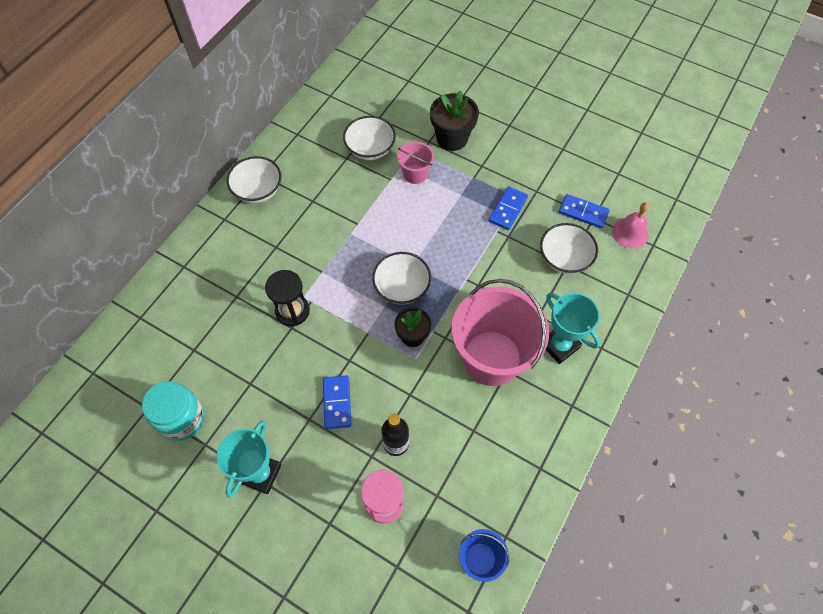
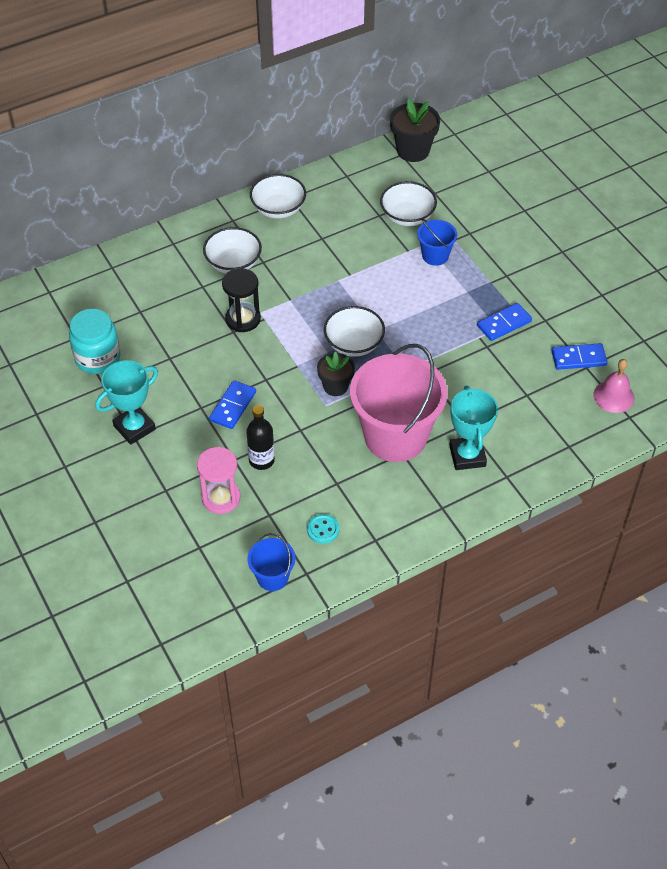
camera: 30 degrees right, 10 degrees down
(415, 174) = (435, 256): pink bucket -> blue bucket
(452, 138) = (494, 240): black flower pot -> black flower pot (413, 150)
(491, 484) = (323, 529): none -> turquoise button
(564, 258) = (528, 388): white bowl -> white bowl (233, 263)
(583, 212) = (578, 358): blue domino -> blue domino turned 60 degrees counterclockwise

